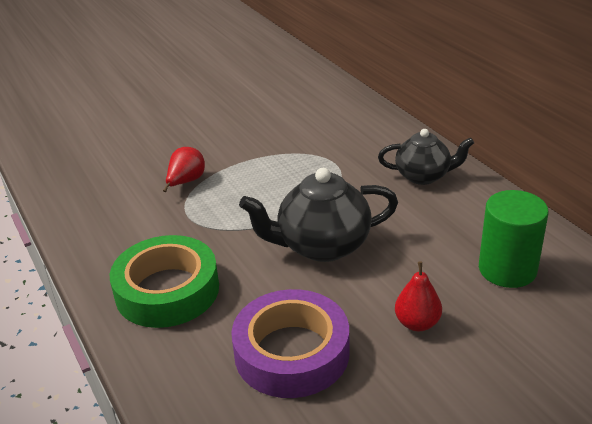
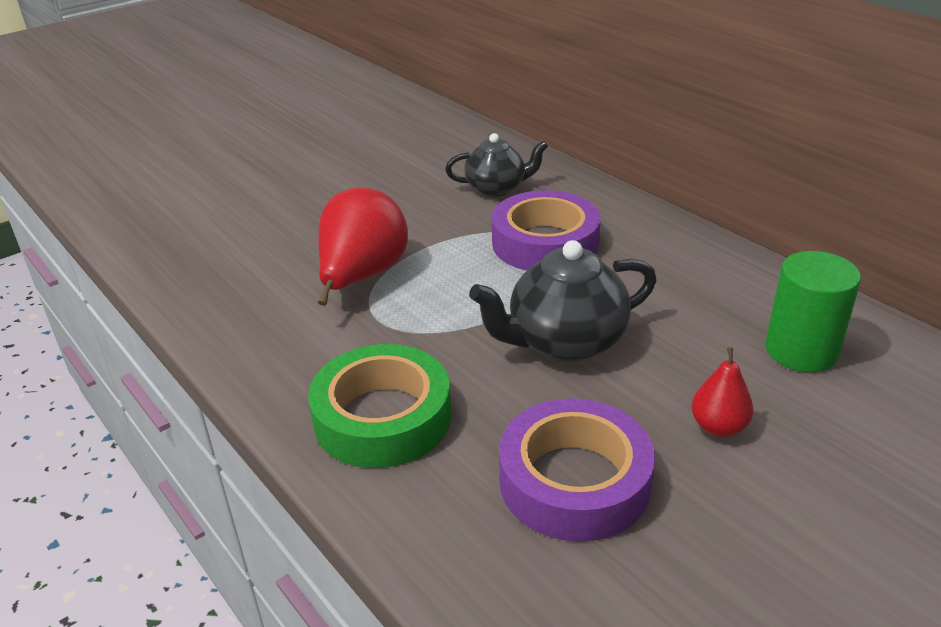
camera: 10 degrees left, 0 degrees up
(186, 182) = (362, 277): red pear -> red pear, size x1.92
(334, 165) = (545, 243): none -> purple tape
(423, 176) = (658, 247): black teapot -> black teapot (496, 188)

